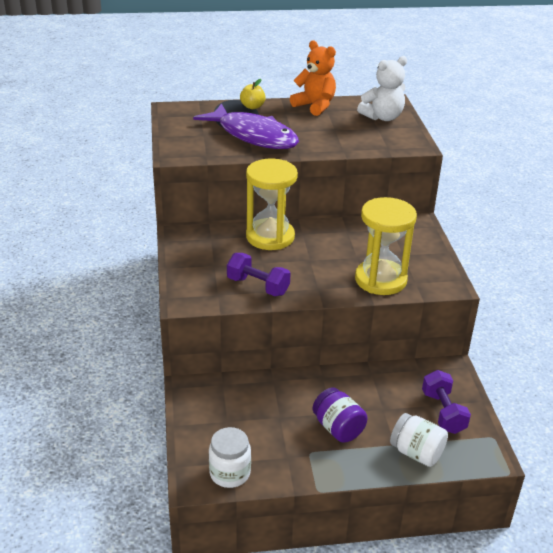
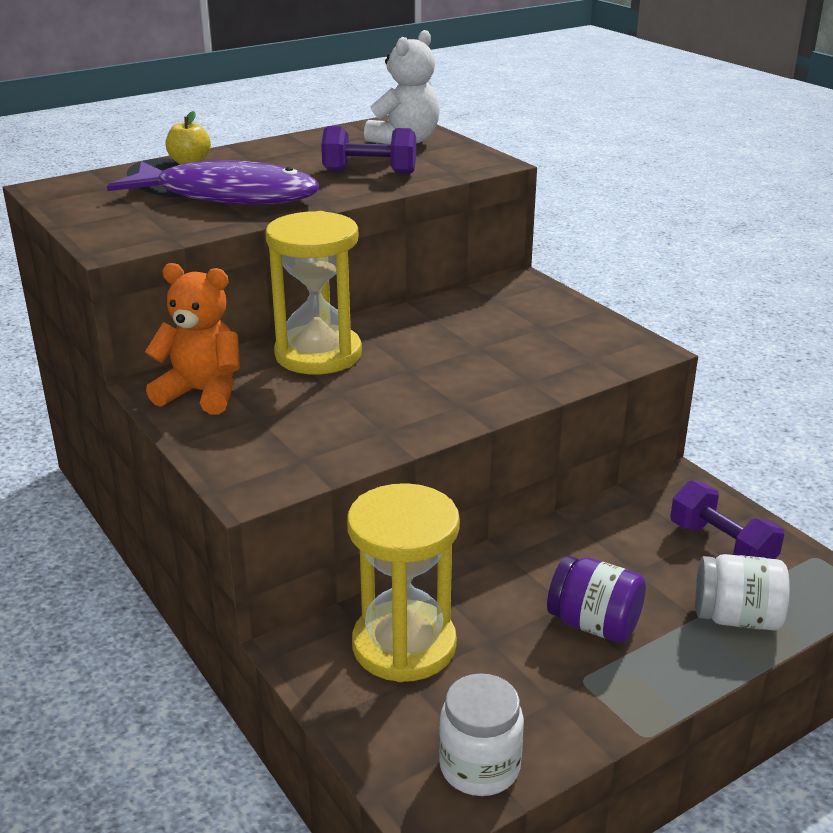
camera: 25 degrees left, 5 degrees down
(258, 286) = (359, 428): purple dumbbell -> purple dumbbell (369, 172)
(315, 106) = (289, 145): orange teddy bear -> orange teddy bear (202, 393)
(380, 280) = (541, 368): yellow hourglass -> yellow hourglass (404, 645)

